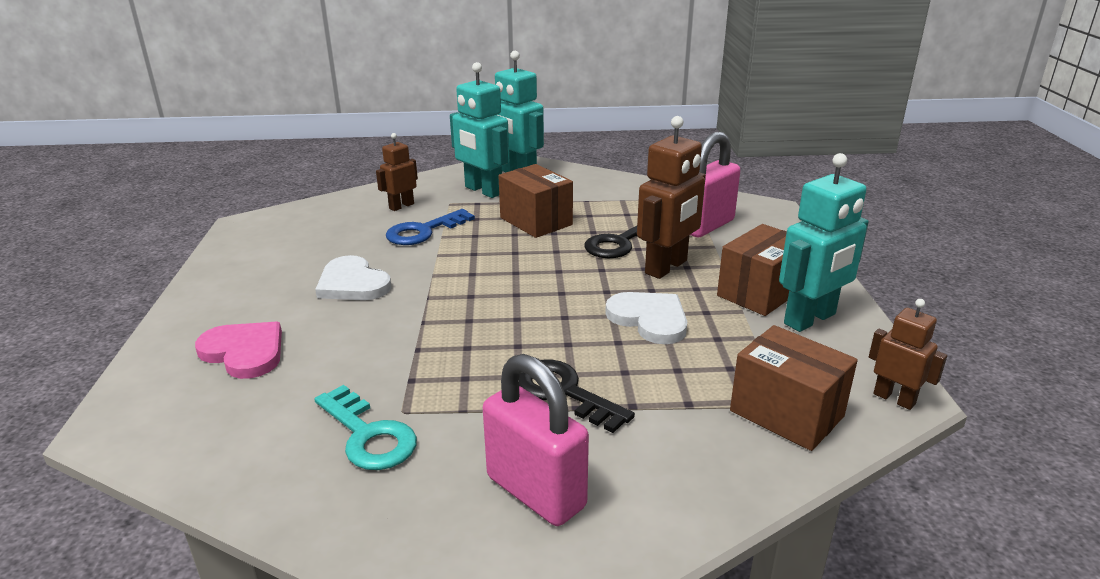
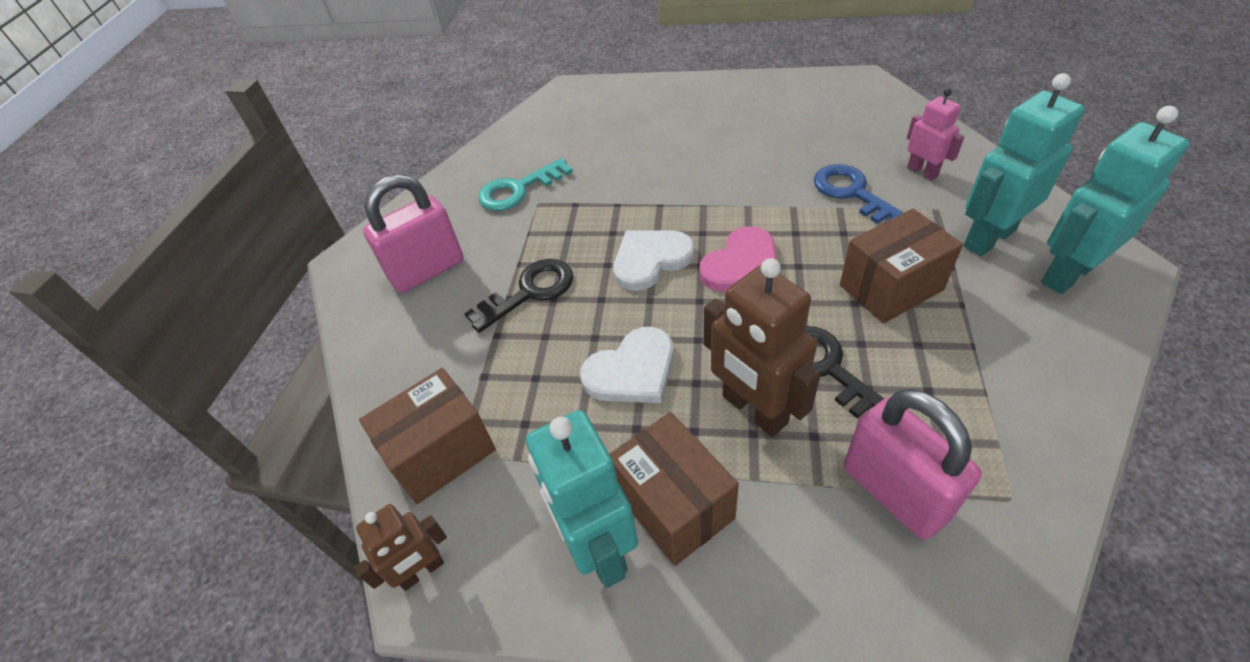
camera: 105 degrees right, 20 degrees up
(244, 352) = (636, 121): pink heart -> pink heart (742, 264)
(352, 283) = (735, 158): white heart -> white heart (650, 260)
(401, 206) = (922, 172): brown robot -> pink robot

